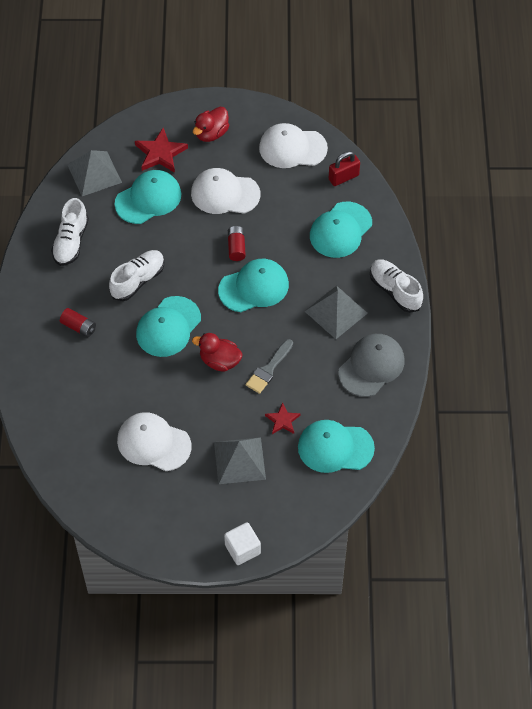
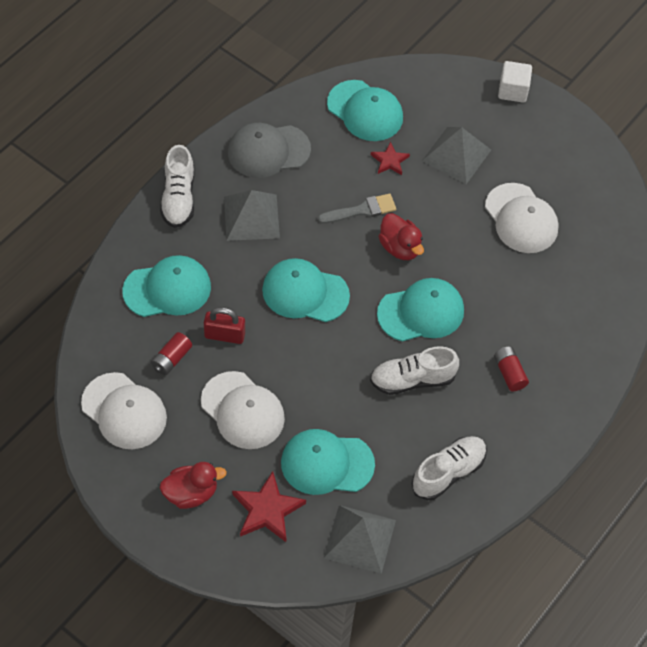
camera: 145 degrees left, 0 degrees up
(236, 247) = (285, 344): red battery -> red battery (171, 359)
(343, 177) = (107, 340): red padlock -> red padlock (224, 335)

